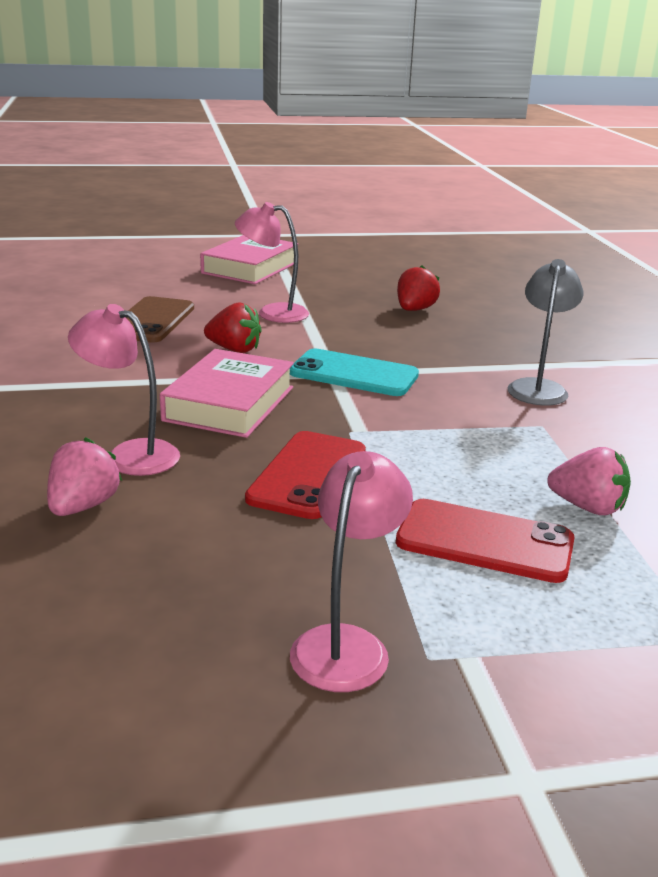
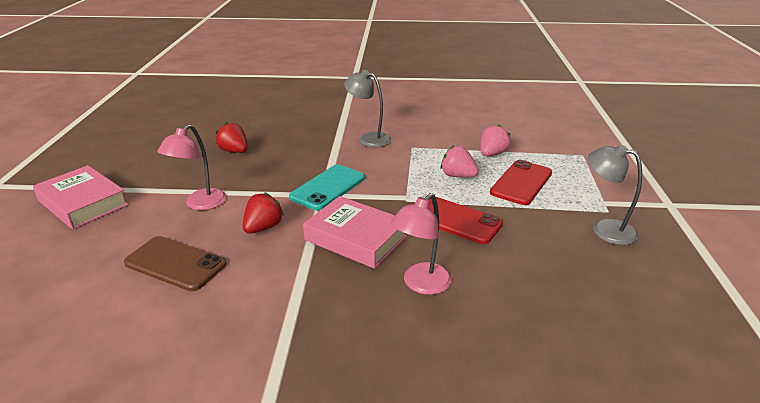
camera: 75 degrees left, 5 degrees up
(83, 506) = (488, 306): pink strawberry -> pink strawberry (457, 176)
(346, 644) = (605, 229): pink lamp -> grey lamp

